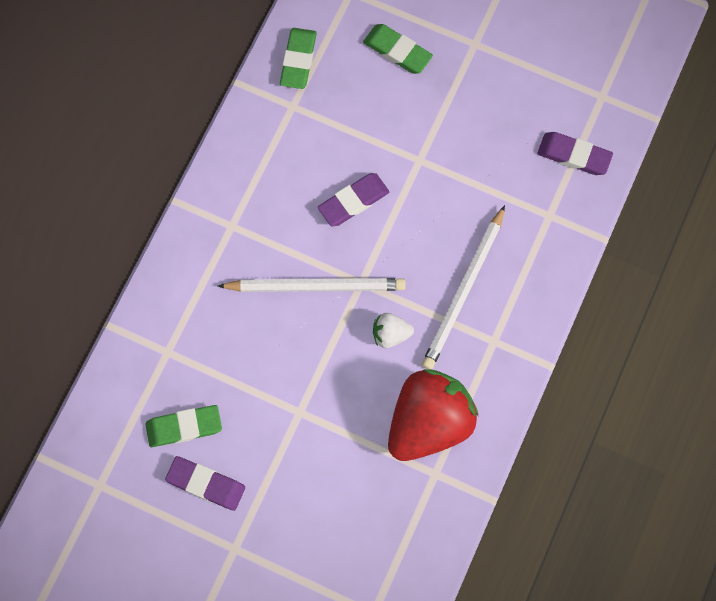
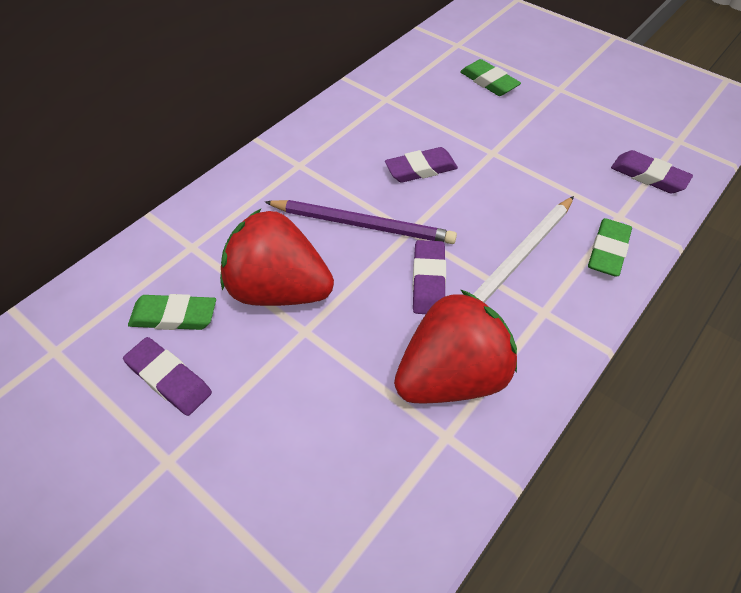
camera: 15 degrees right, 20 degrees down
(263, 377) = (279, 289): none -> red strawberry
(298, 60) = (401, 73): green eraser -> green eraser (607, 251)
(315, 286) = (362, 224): white pencil -> purple pencil
(390, 334) = (428, 280): white strawberry -> purple eraser

